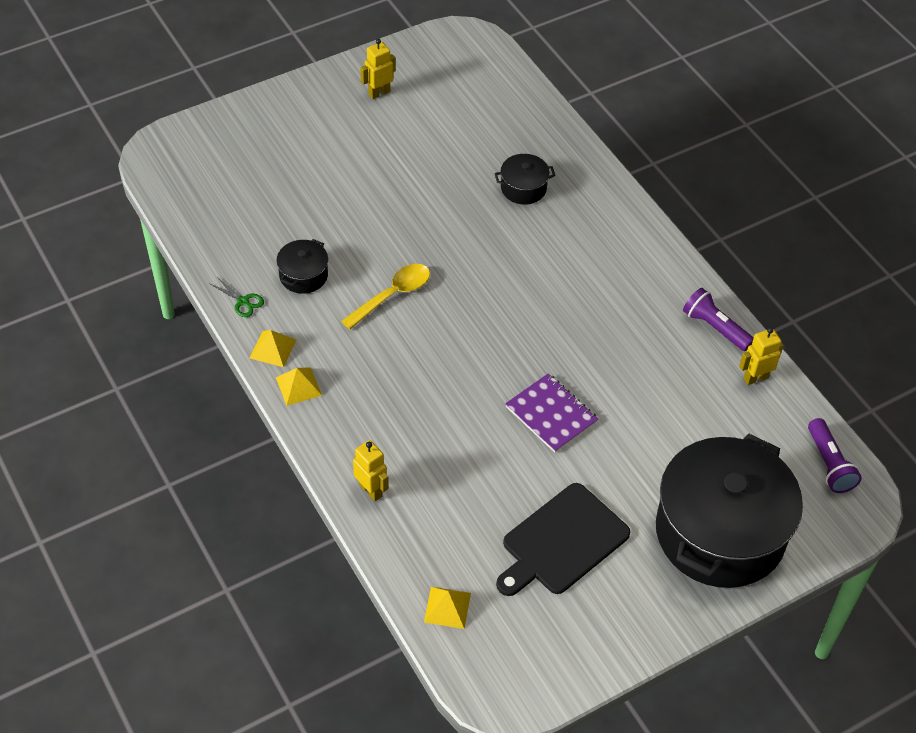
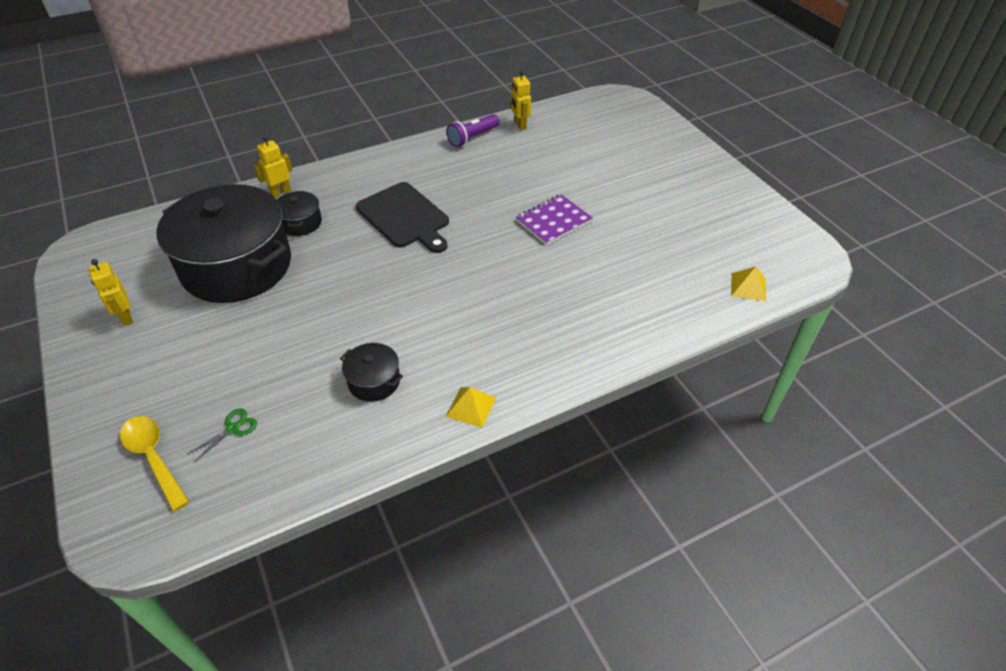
camera: 85 degrees left, 5 degrees down
(243, 301) = (401, 435): green scissors -> green scissors (232, 429)
(298, 386) = (521, 385): yellow pyramid -> none
(371, 490) = (640, 332): yellow robot -> yellow robot (280, 192)
(392, 295) = (412, 312): yellow spoon -> yellow spoon (153, 458)
(562, 542) = (674, 222): black cutting board -> black cutting board (405, 217)
(720, 532) = (653, 151): black pot -> black pot (236, 266)
(829, 464) = (592, 104): purple flashlight -> none

